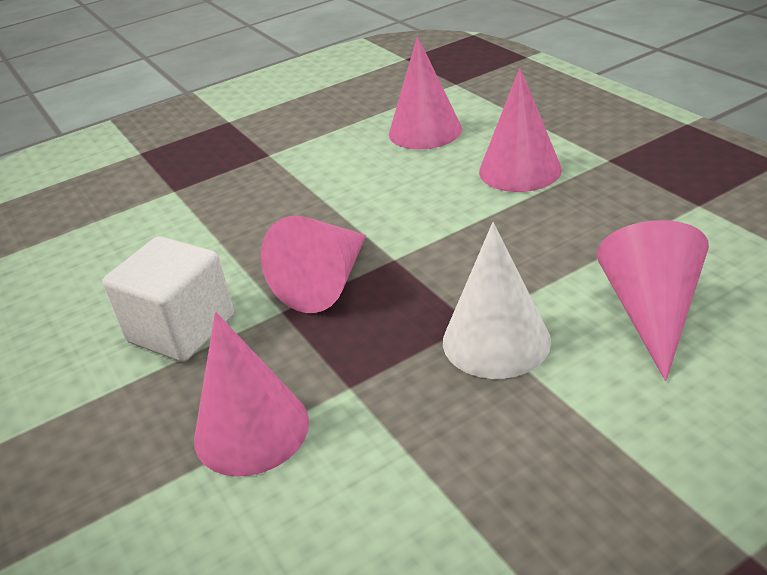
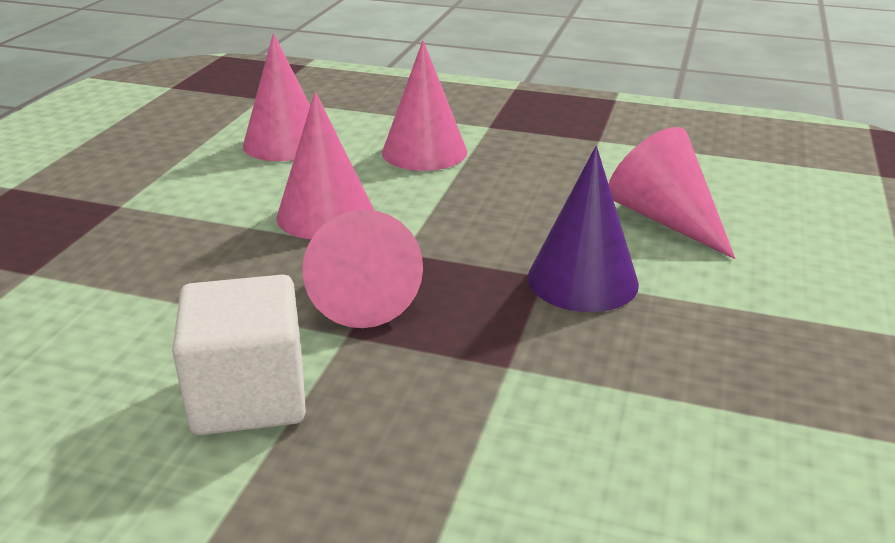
camera: 45 degrees left, 5 degrees down
(251, 429) = (464, 443): pink cone -> pink cone (325, 214)
(496, 340) = (582, 280): white cone -> purple cone

